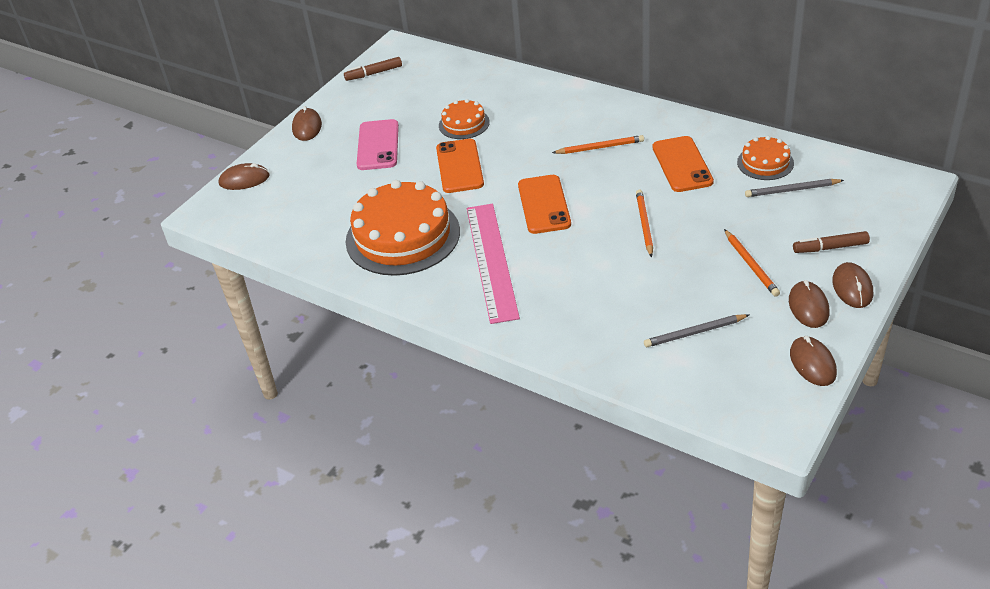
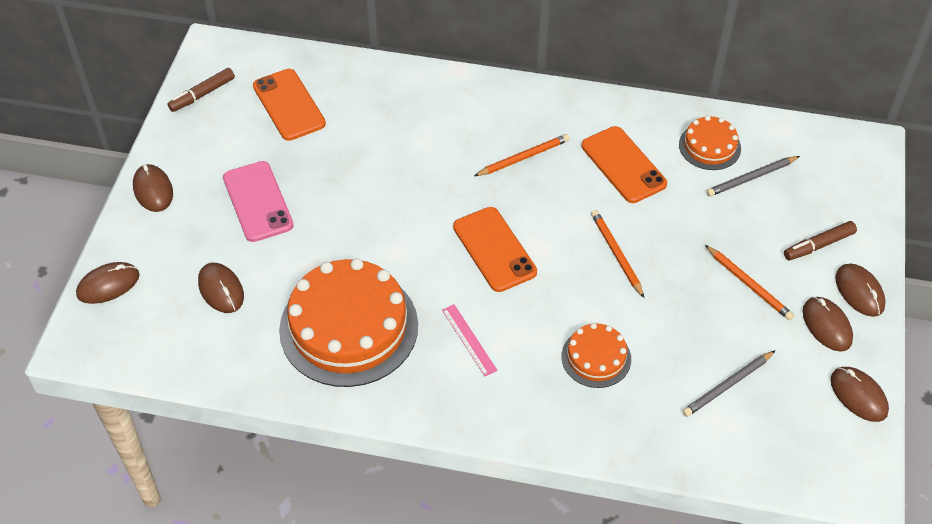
camera: 25 degrees left, 10 degrees up
(321, 196) = (221, 289): none -> brown mouse
(459, 166) = (372, 214): orange phone -> orange phone (289, 105)
(464, 124) = (349, 151): orange cake -> orange cake (596, 357)
(492, 261) = (469, 340): pink ruler -> pink ruler, size x0.44

